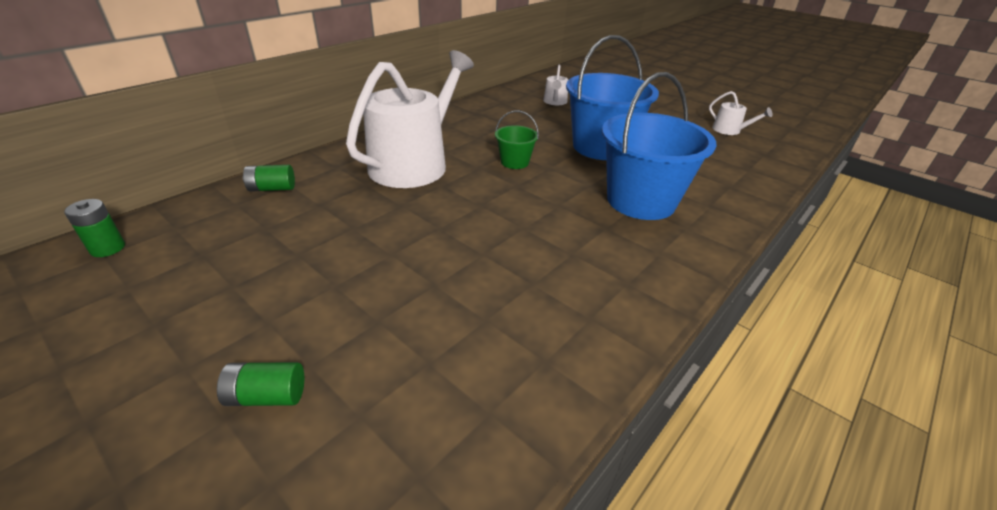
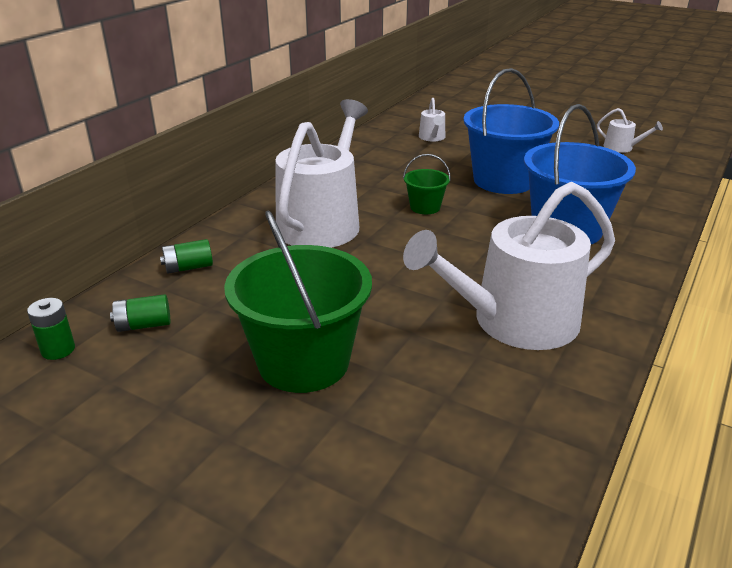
camera: 10 degrees left, 5 degrees down
(267, 396) = (319, 446): green battery -> green battery (143, 325)
(311, 297) = (303, 362): none -> green bucket
(542, 289) = (514, 321): none -> white watering can

